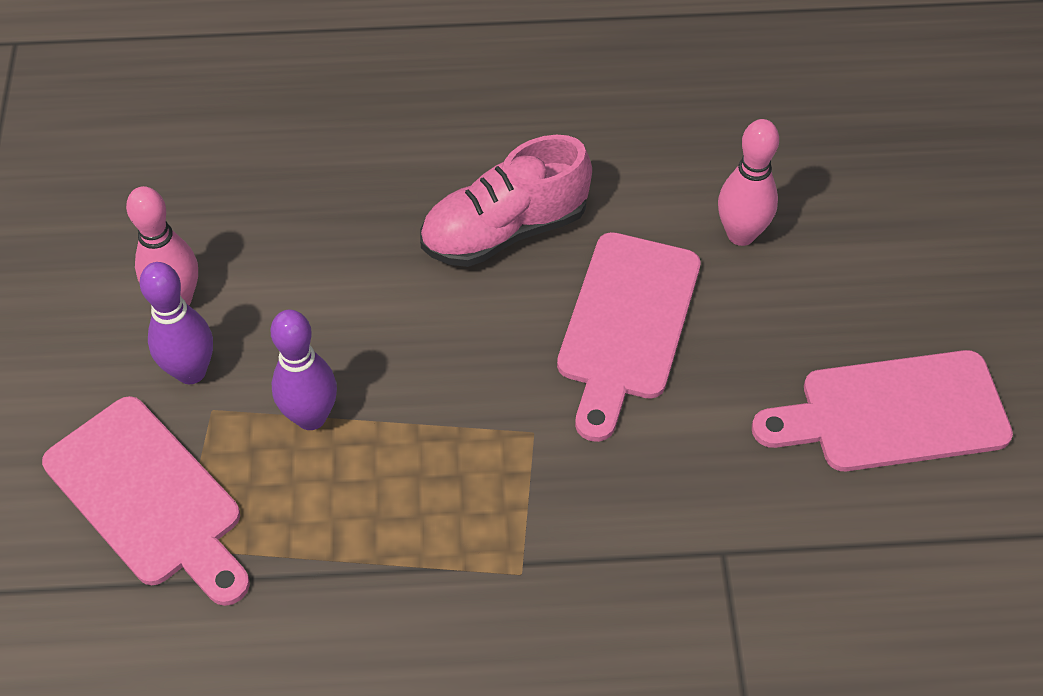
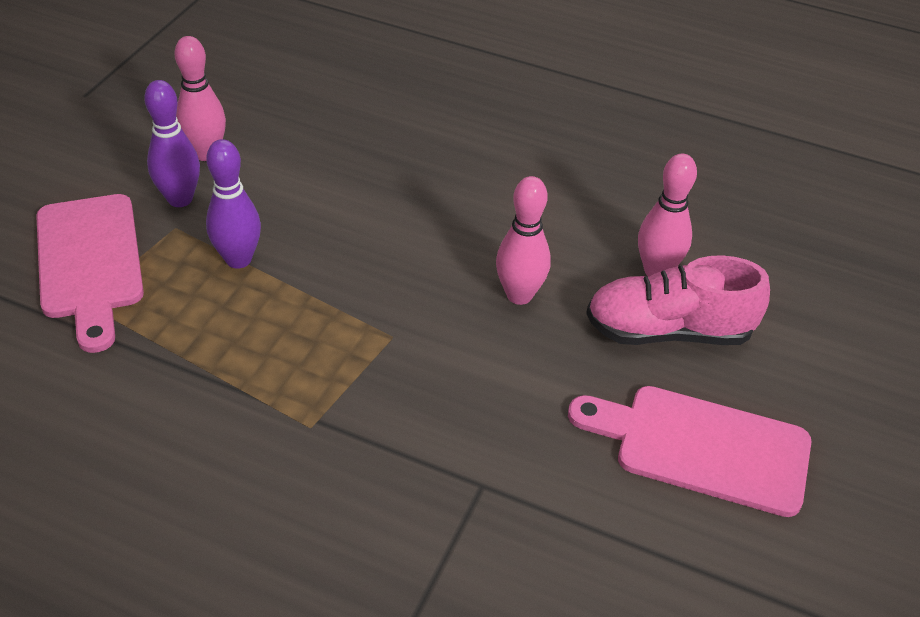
camera: 25 degrees right, 10 degrees down
(504, 230) = (470, 199): pink shoe -> pink shoe (668, 331)
(627, 324) = (519, 295): pink cutting board -> pink bowling pin

